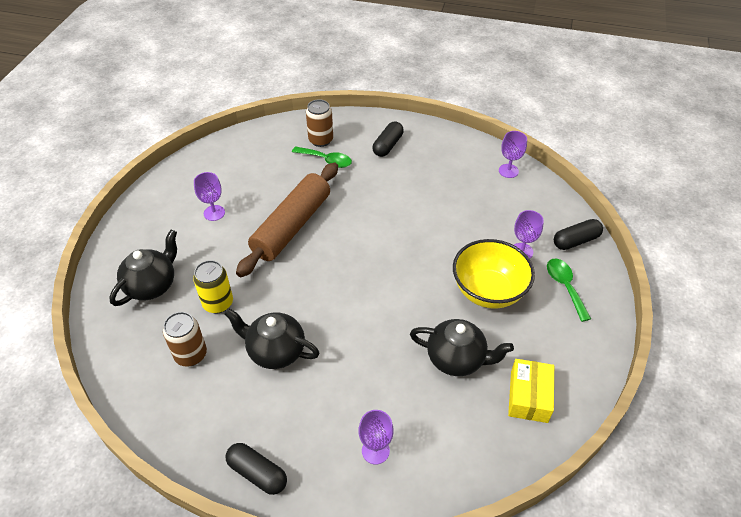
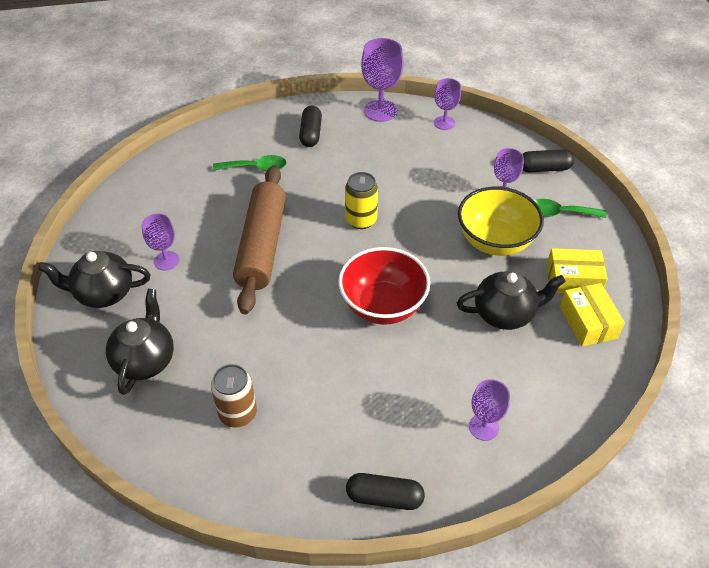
camera: 25 degrees left, 0 degrees up
(218, 303) = (233, 351): yellow can -> yellow can (361, 220)
(275, 351) = (326, 375): black teapot -> black teapot (104, 293)
(321, 140) = (236, 149): brown can -> none
(356, 311) = (383, 306): none -> red bowl
(458, 143) = (380, 111): none -> purple goblet
(539, 352) = (573, 279): none -> yellow box
(565, 286) = (559, 213): green spoon -> green spoon turned 45 degrees counterclockwise
(575, 241) = (544, 168): black capsule -> black capsule turned 45 degrees clockwise

